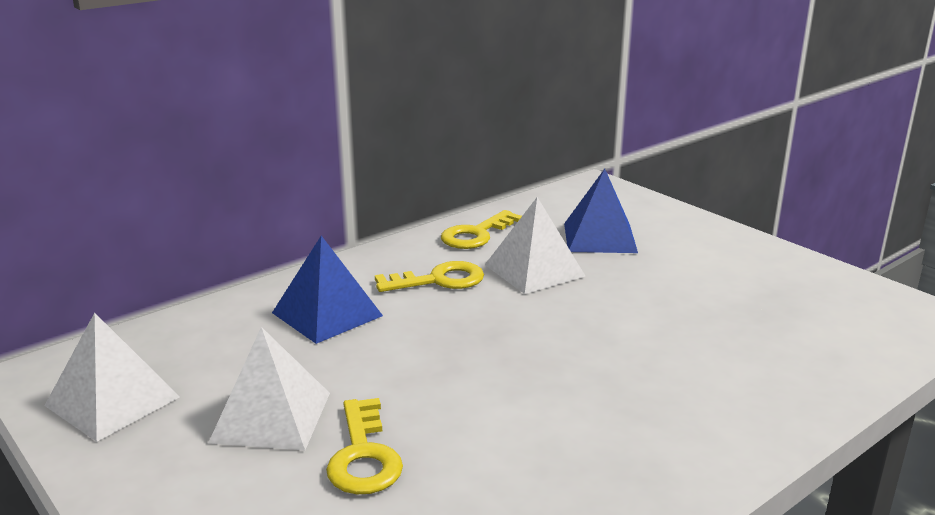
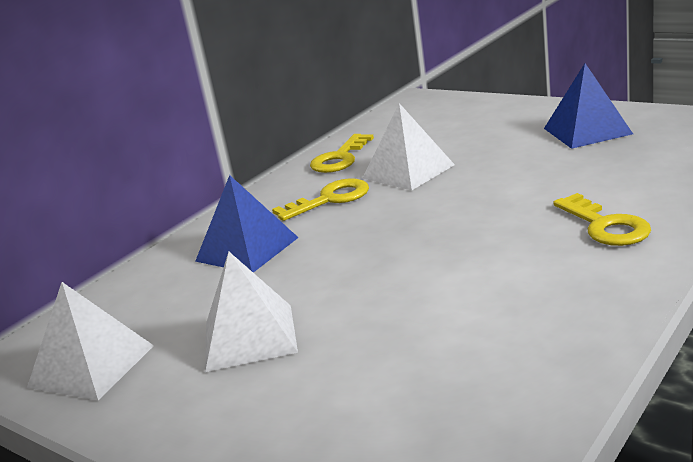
camera: 10 degrees left, 0 degrees up
(363, 456) = (353, 342): yellow key -> yellow key (605, 226)
(600, 237) = (448, 134): blue pyramid -> blue pyramid (587, 131)

